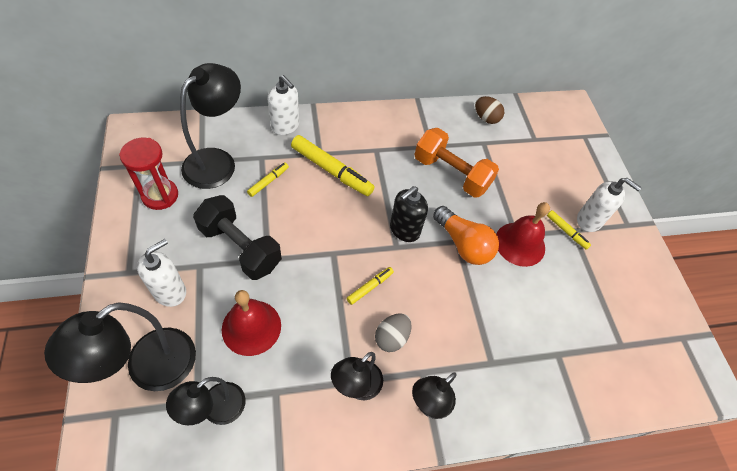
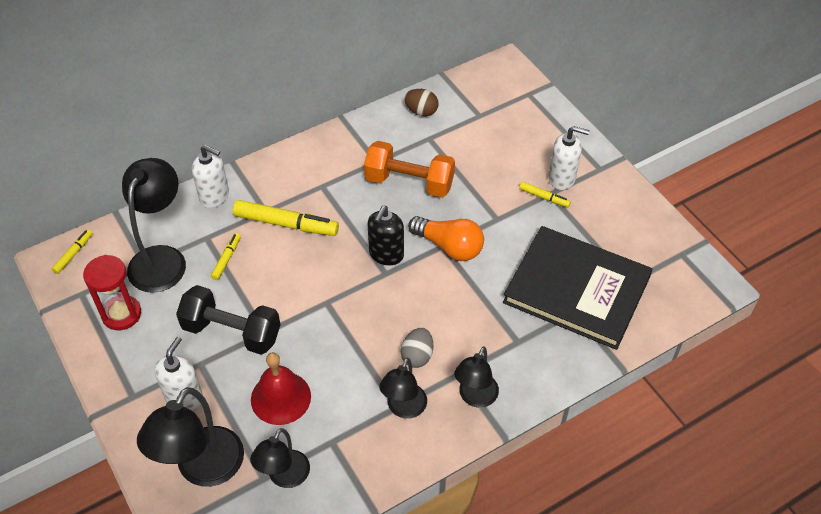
camera: 15 degrees left, 5 degrees down
(370, 287) = (377, 320): yellow marker -> yellow marker (73, 254)
(520, 244) = (503, 225): red bell -> none
(567, 333) = (576, 290): none -> black book

